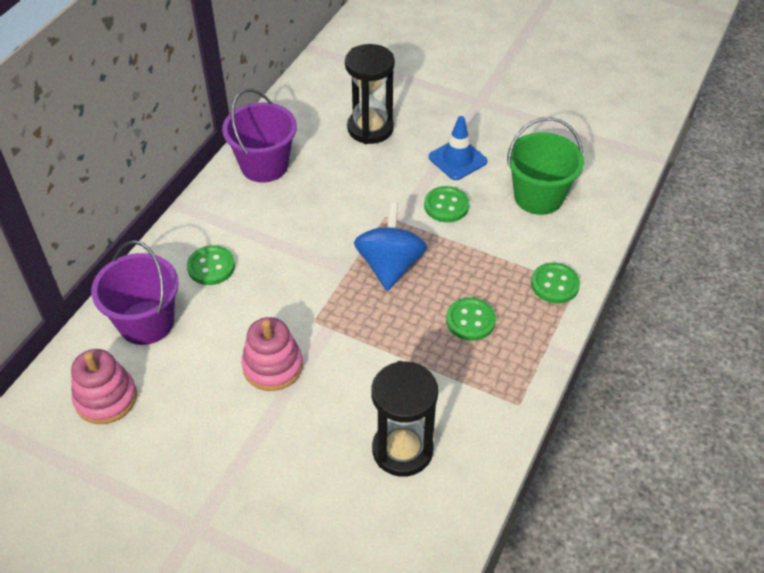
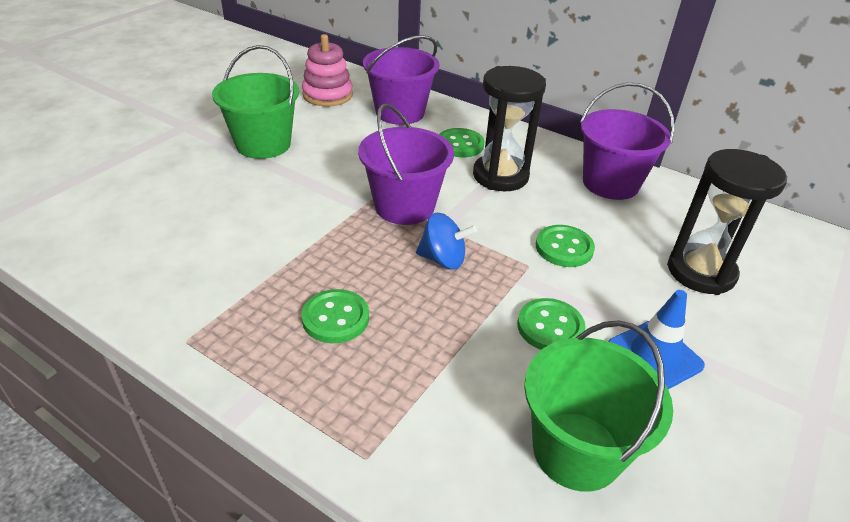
camera: 95 degrees right, 10 degrees down
(230, 433) = (263, 144): none -> green bucket
(273, 366) = (326, 169): pink stacking toy -> none
(324, 297) = (404, 206): none -> purple bucket
(390, 265) = (443, 259): blue spinning top -> blue spinning top, size x0.65
(402, 450) = (183, 237): black hourglass -> black hourglass (500, 176)
(554, 284) = (375, 428): green button -> green button (564, 248)

